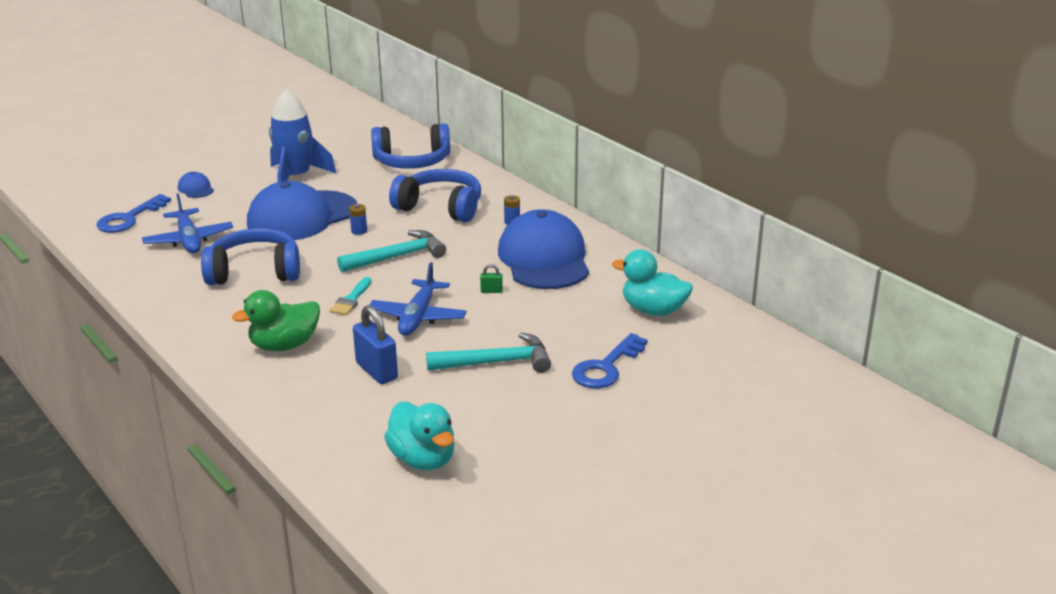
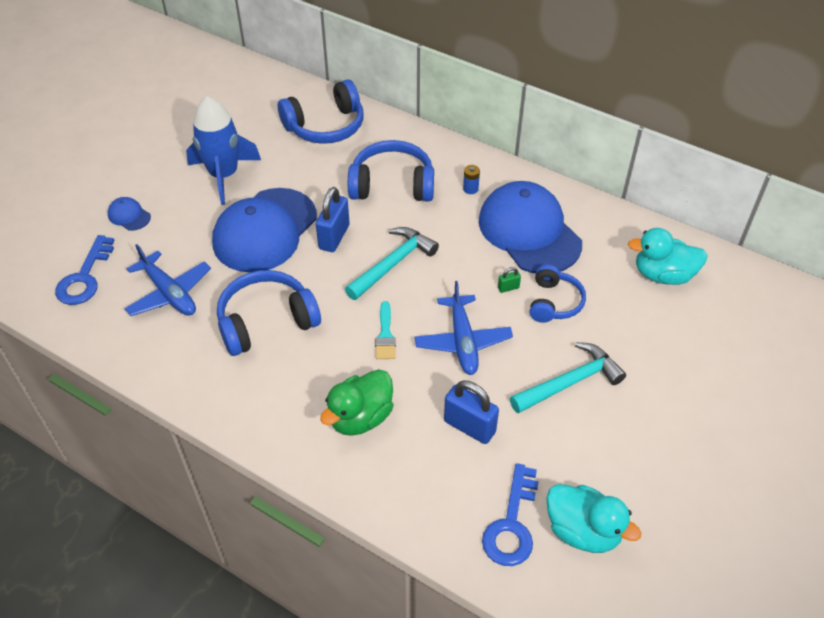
camera: 20 degrees left, 20 degrees up
(359, 231) = (334, 237): blue battery -> blue padlock
(527, 308) = (554, 302): none -> blue headphones
(606, 367) = (667, 360): blue key -> blue key (511, 524)

